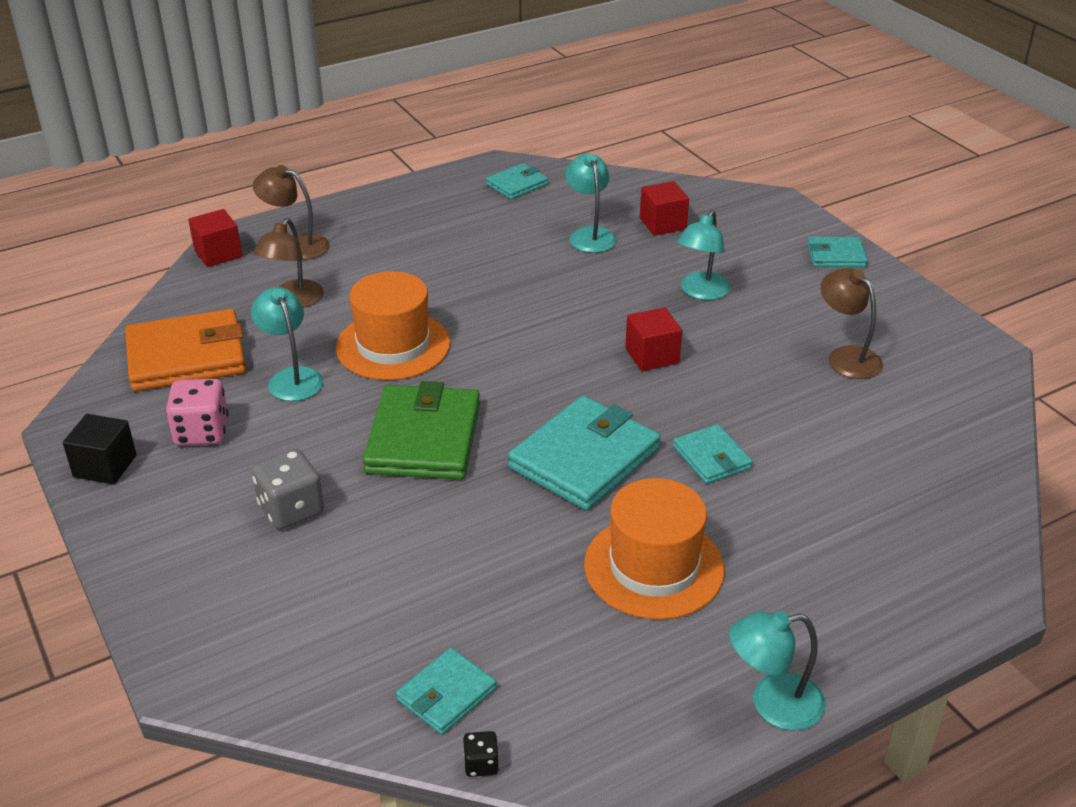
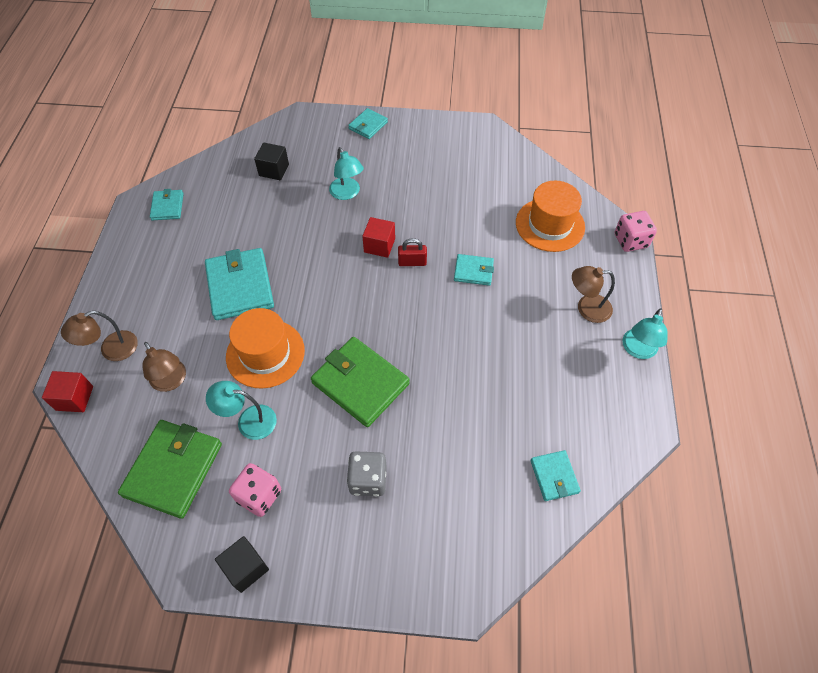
camera: 55 degrees left, 20 degrees up
(186, 356) = (173, 469): orange wallet -> green wallet
(481, 764) = (605, 485): black dice -> none
(584, 458) = (434, 322): turquoise wallet -> turquoise wallet (240, 286)
(590, 235) = (252, 205): turquoise lamp -> none
(654, 567) = (529, 341): orange hat -> orange hat (550, 225)
(659, 395) = (412, 262): none -> red padlock
(663, 224) = (274, 170): red cube -> black cube
(846, 357) = (445, 175): brown lamp -> brown lamp (586, 308)
(986, 605) = (630, 241): none -> pink dice

